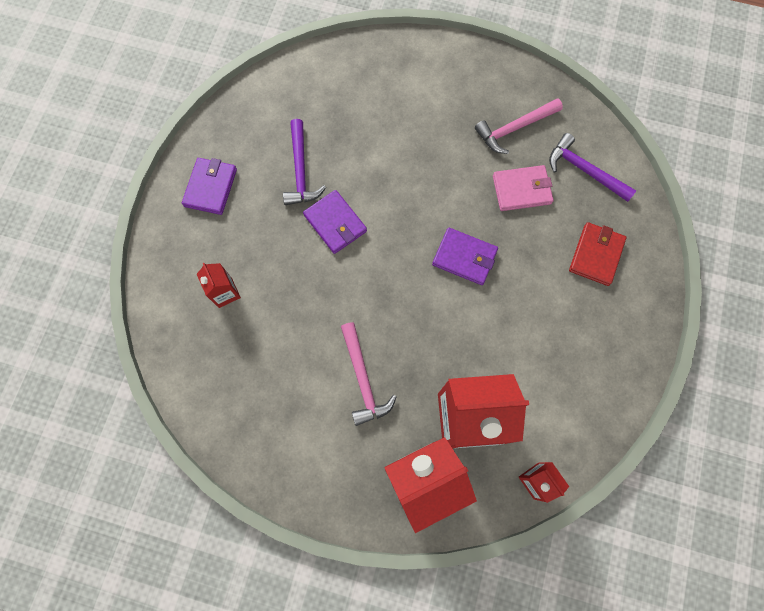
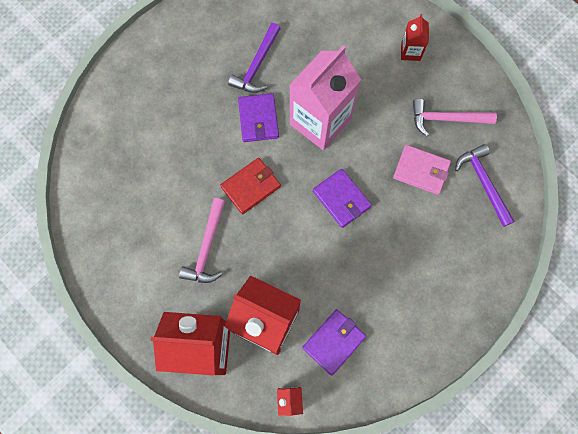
camera: 30 degrees right, 0 degrees up
(211, 188) = (183, 44): purple wallet -> purple wallet (334, 342)
(225, 292) = (146, 127): red carton -> red carton (410, 52)
(397, 194) = (320, 122): none -> pink carton
(596, 255) = (449, 255): red wallet -> red wallet (251, 187)

